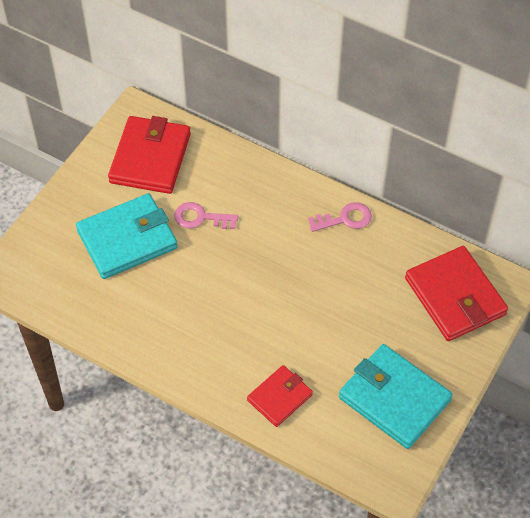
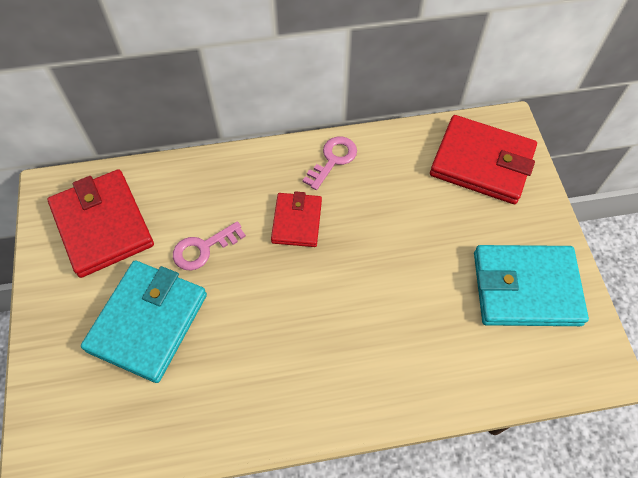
camera: 40 degrees left, 5 degrees up
(279, 397) = (434, 367): red wallet -> red wallet (297, 221)

